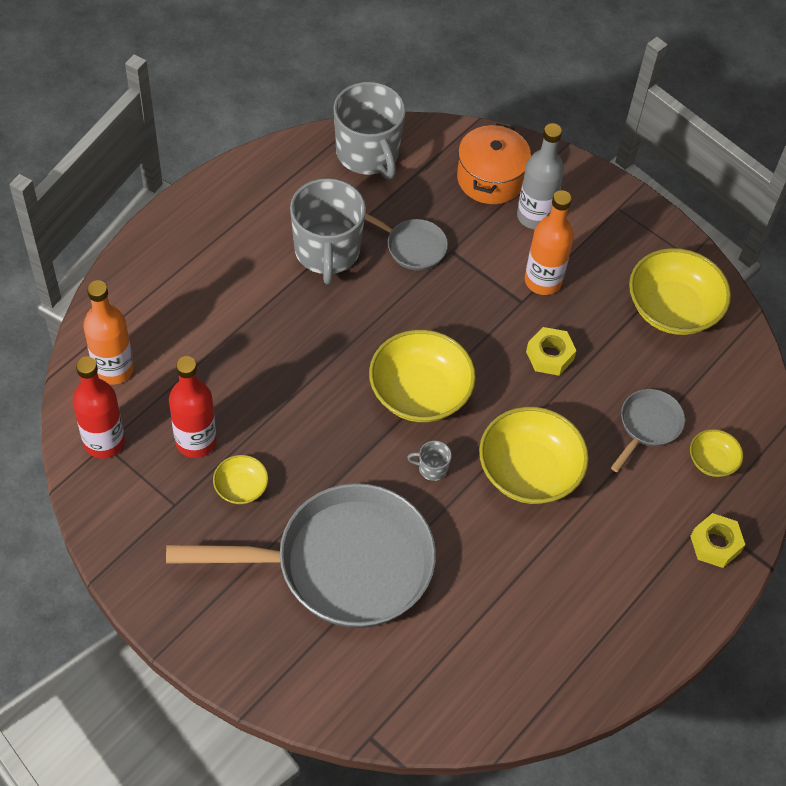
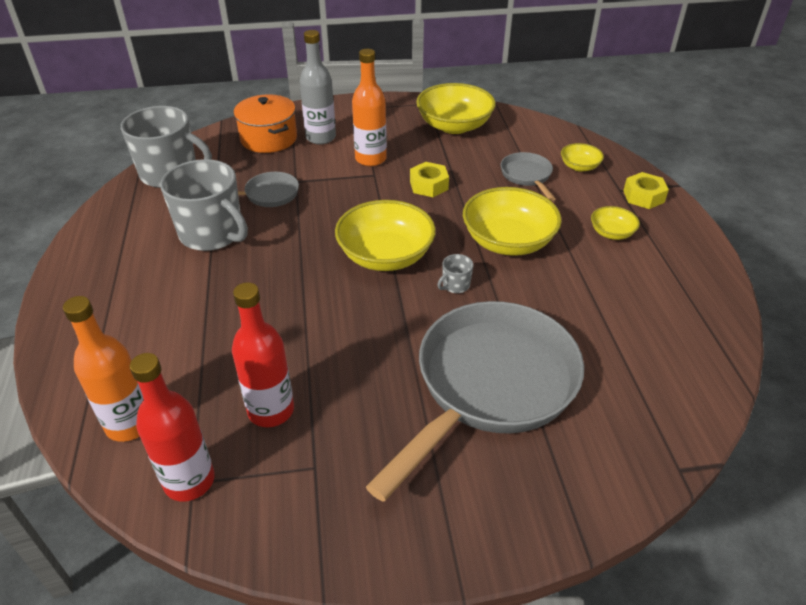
camera: 45 degrees left, 15 degrees down
(241, 487) = (350, 407): yellow bowl -> yellow bowl (611, 233)

